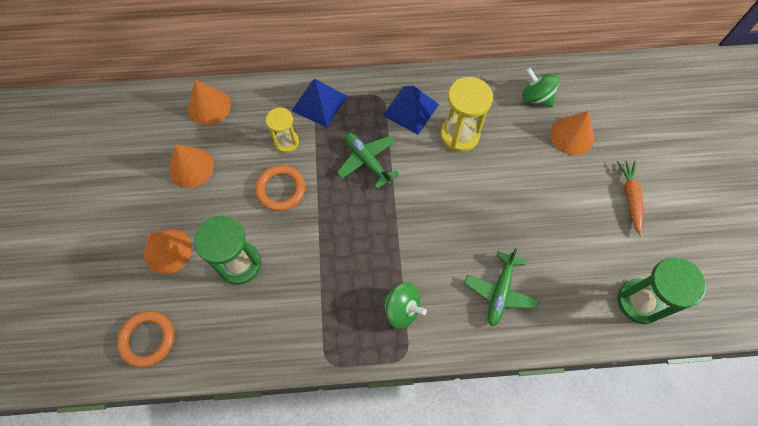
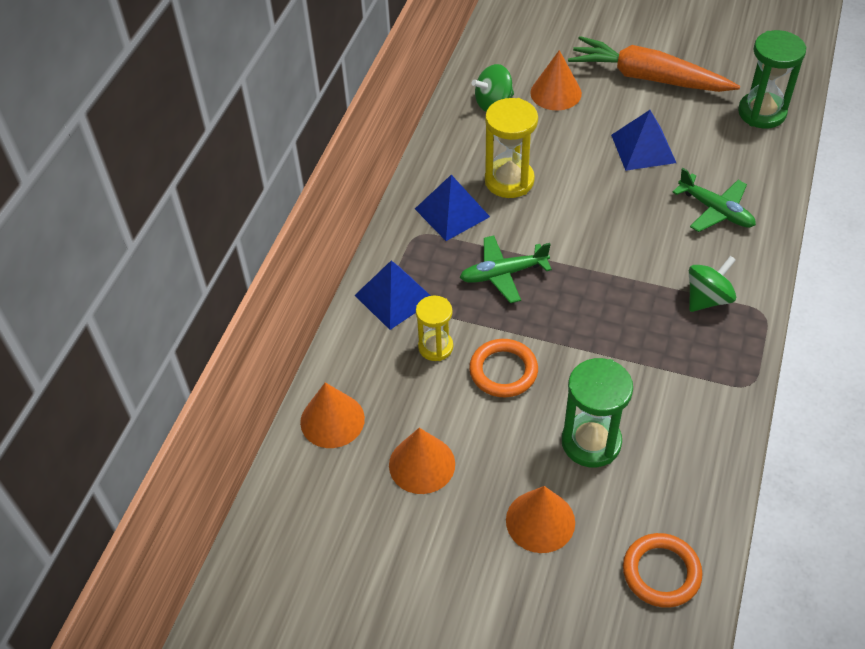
camera: 65 degrees left, 15 degrees down
(543, 217) = (643, 148): none -> blue pyramid
(630, 197) = (647, 78): orange carrot -> orange carrot, size x1.89

